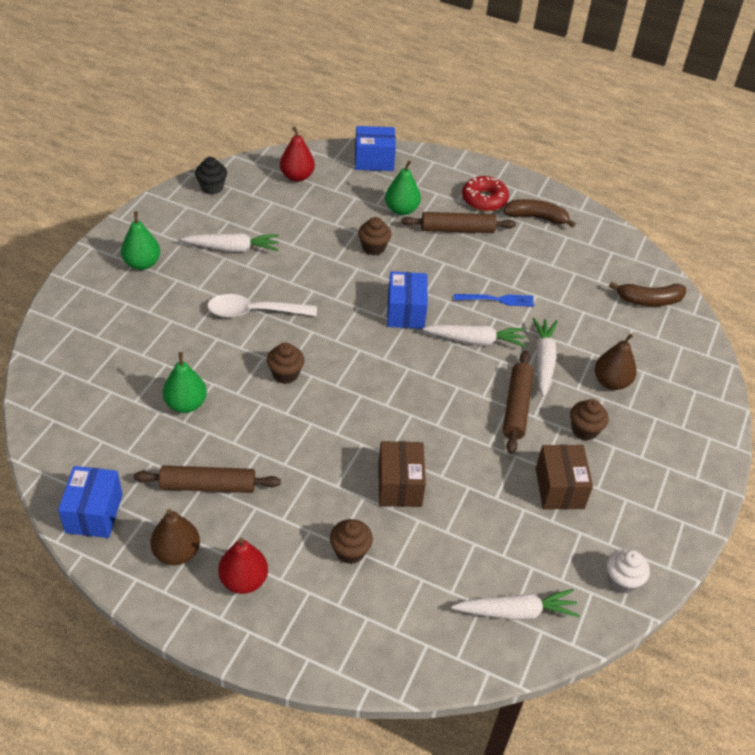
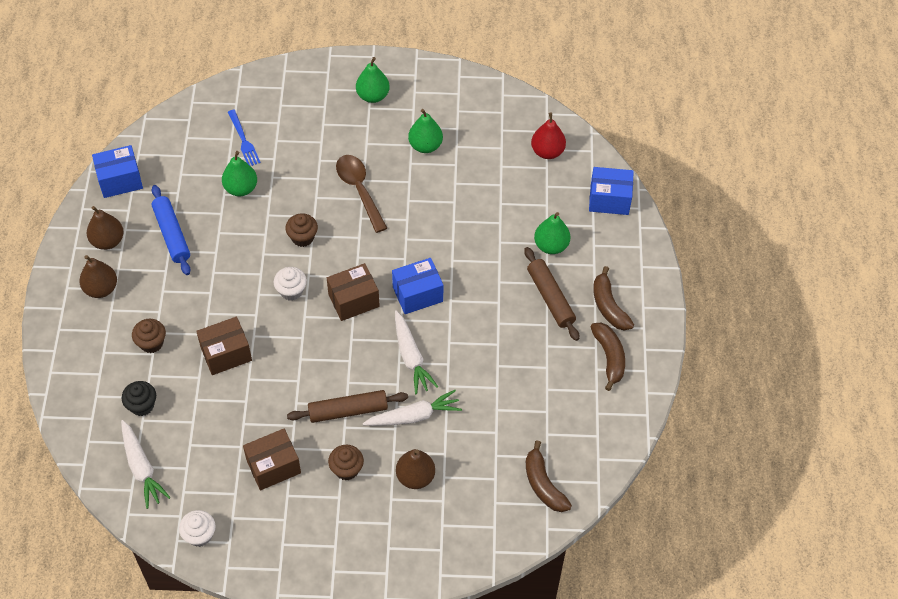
camera: 70 degrees right, 10 degrees up
(208, 486) = (172, 234): brown rolling pin -> blue rolling pin
(212, 187) = (493, 99): black cupcake -> black cupcake (142, 405)
(233, 248) = (425, 145): white carrot -> green pear
(243, 580) = (101, 288): red pear -> brown pear
(254, 312) = (359, 190): white spoon -> brown spoon
(348, 405) = (291, 291): none -> white cupcake
(373, 248) = (486, 242): brown cupcake -> none
(374, 160) = (609, 200): blue box -> blue box turned 60 degrees counterclockwise
(387, 360) = (353, 300): none -> brown box
(484, 199) = (609, 306): red donut -> brown banana
(497, 300) = (472, 358): blue fork -> blue fork (243, 140)

